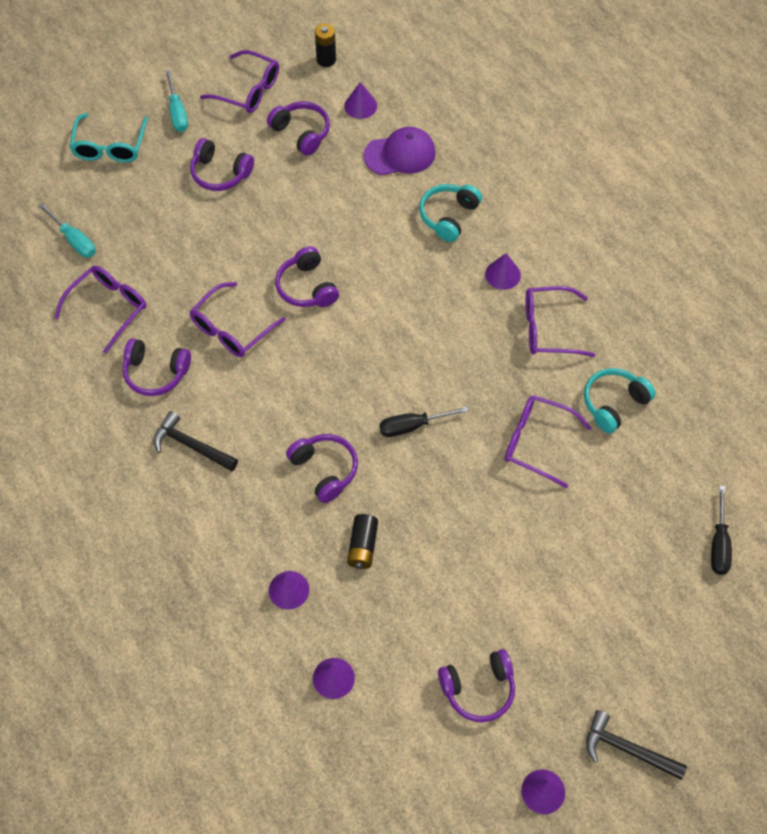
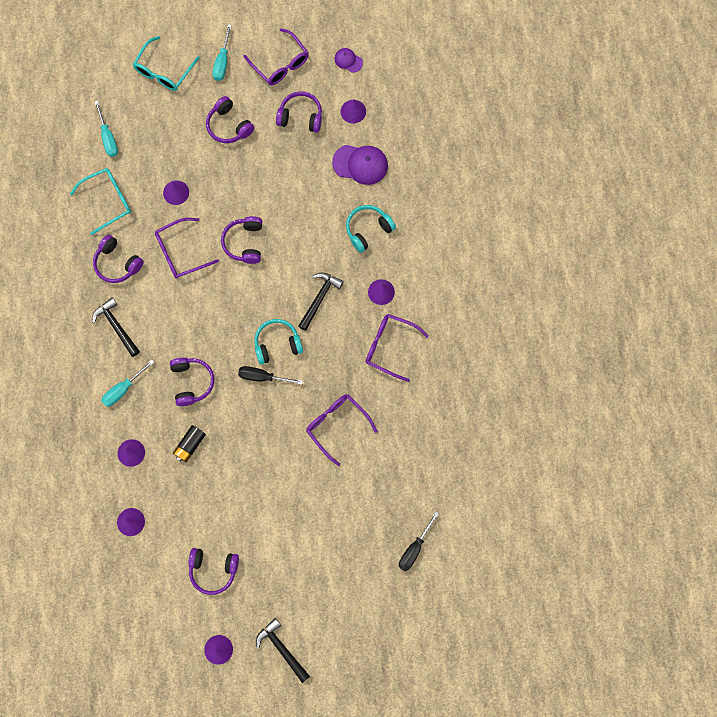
camera: 25 degrees right, 15 degrees up
(108, 308) = (108, 201): purple glasses -> turquoise glasses
(191, 266) = (176, 192): none -> purple cone
(238, 516) = (123, 389): none -> turquoise screwdriver
(301, 133) = (300, 116): purple headphones -> purple headphones turned 60 degrees counterclockwise
(326, 59) = (348, 60): black battery -> purple cap
(433, 311) = (319, 299): none -> black hammer
(614, 403) = (402, 421): turquoise headphones -> turquoise headphones (277, 344)

